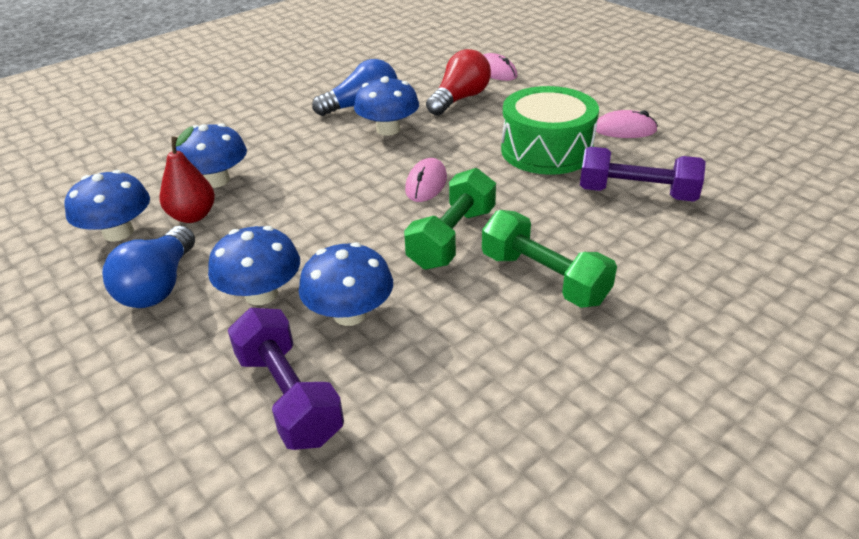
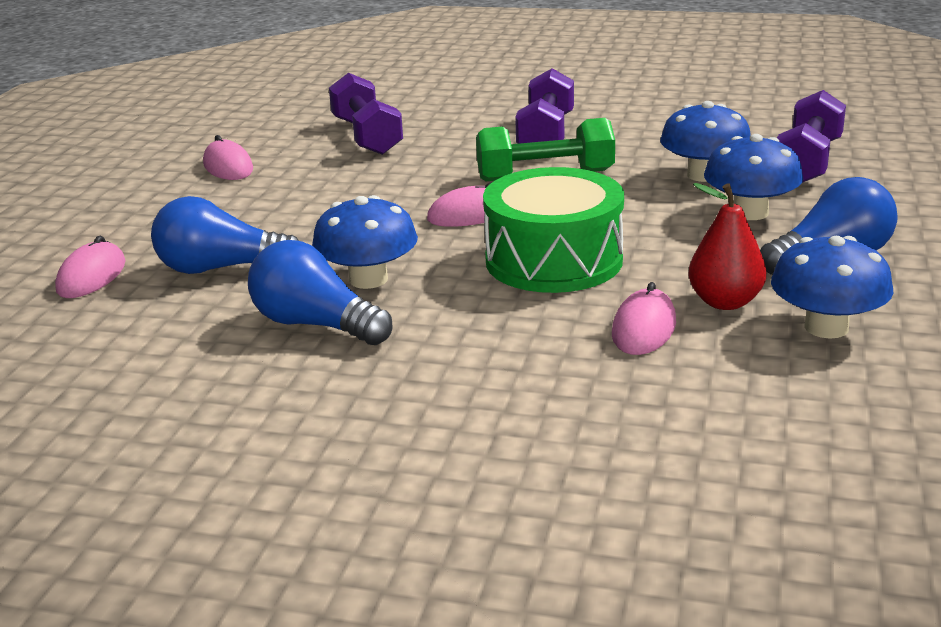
camera: 125 degrees left, 10 degrees down
(216, 180) = (644, 328): blue mushroom -> pink mouse
(460, 99) = (221, 268): red light bulb -> blue light bulb
(544, 278) = (546, 135): green dumbbell -> purple dumbbell
(546, 150) = (321, 186): green drum -> green drum (554, 260)

